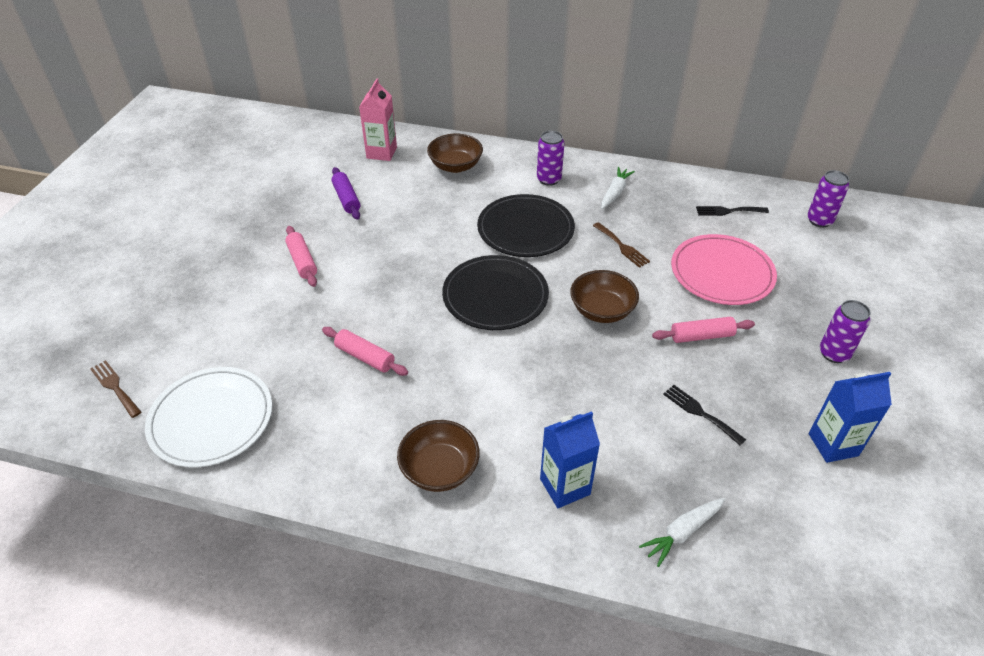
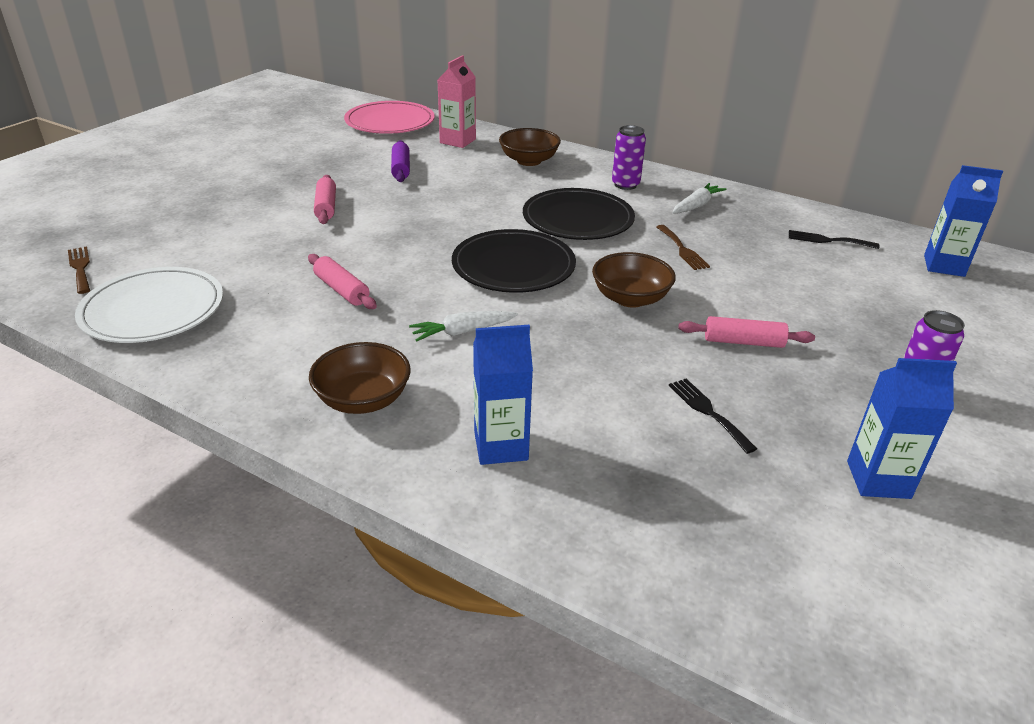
camera: 15 degrees right, 10 degrees down
(682, 532) = (628, 524): white carrot -> white carrot (463, 332)
(722, 273) = (795, 291): pink plate -> pink plate (390, 122)
(819, 220) = (944, 266): purple can -> blue carton

